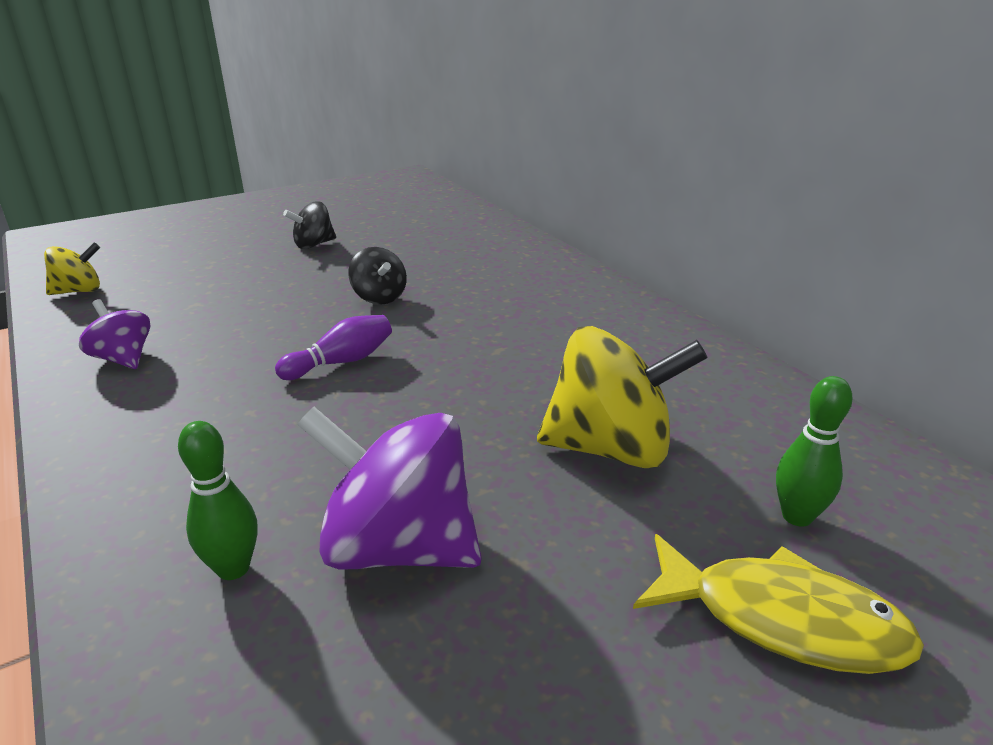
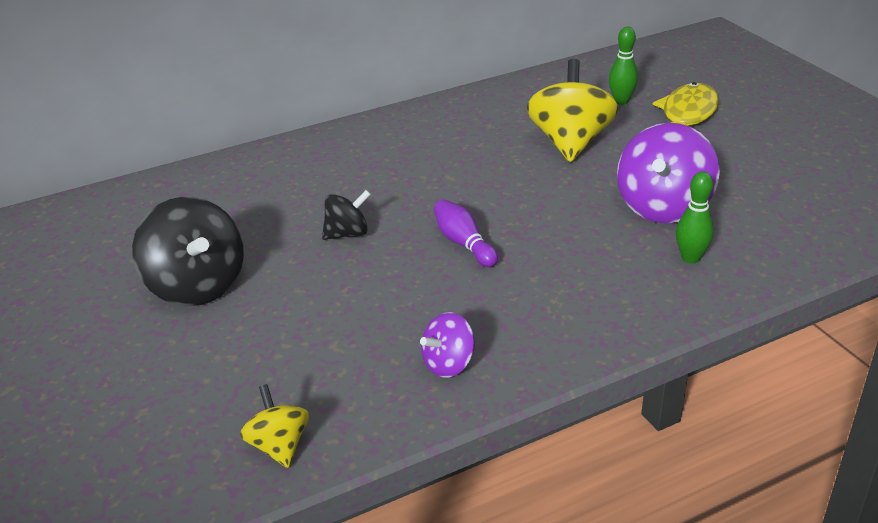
camera: 85 degrees left, 5 degrees up
(313, 245) = (196, 286): black spinning top -> black spinning top, size x1.85

